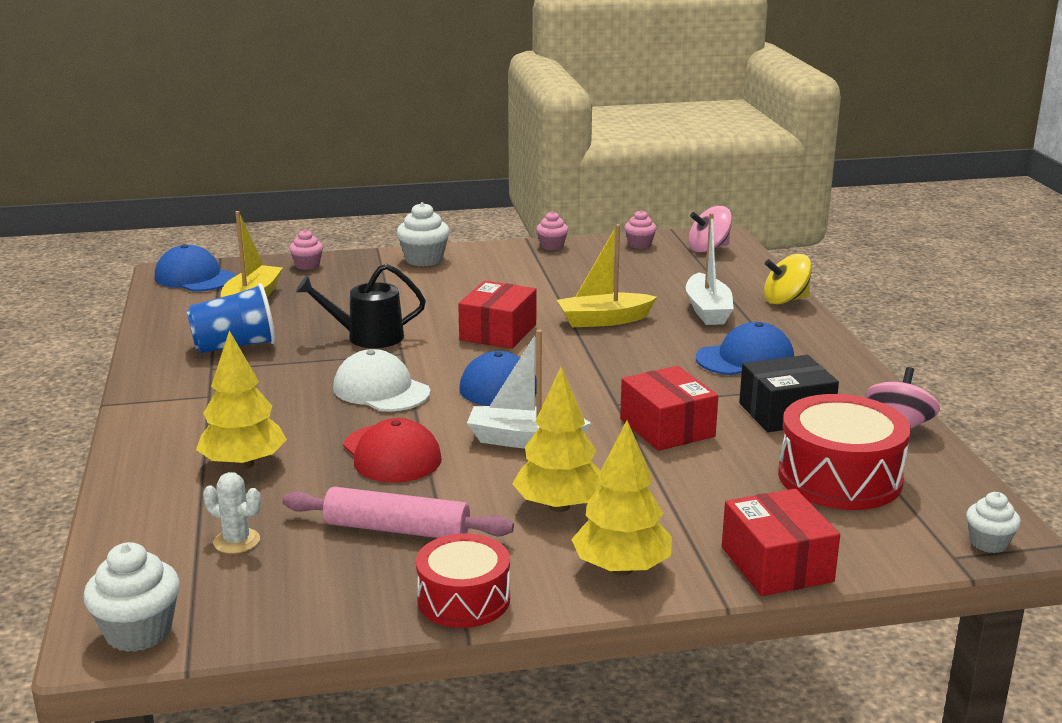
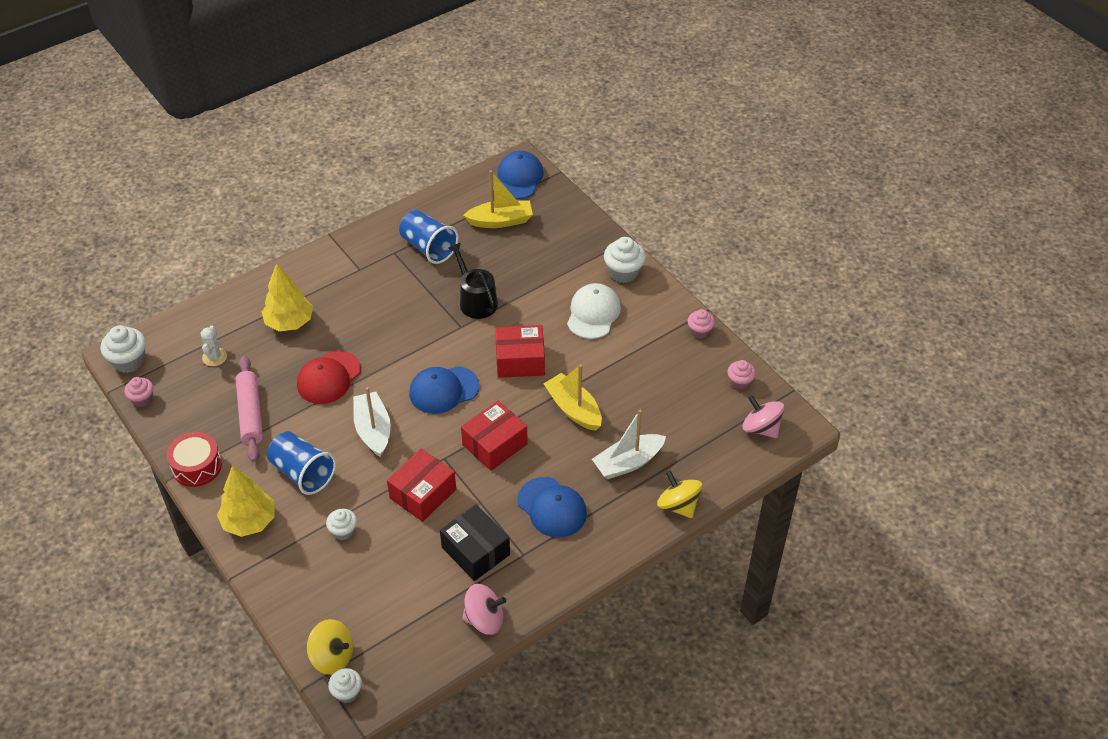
camera: 65 degrees right, 25 degrees up
(307, 265) = (573, 219): pink cupcake -> pink cupcake (142, 399)
(381, 390) = (405, 339): white cap -> white cap (593, 313)
(559, 506) = (302, 473): yellow tree -> blue cup
(694, 494) = (343, 531): none -> white cupcake
(776, 564) = (280, 590): red box -> red box (495, 444)
(839, 477) = (397, 600): red drum -> none
(921, 543) = (332, 657): none -> yellow spinning top

